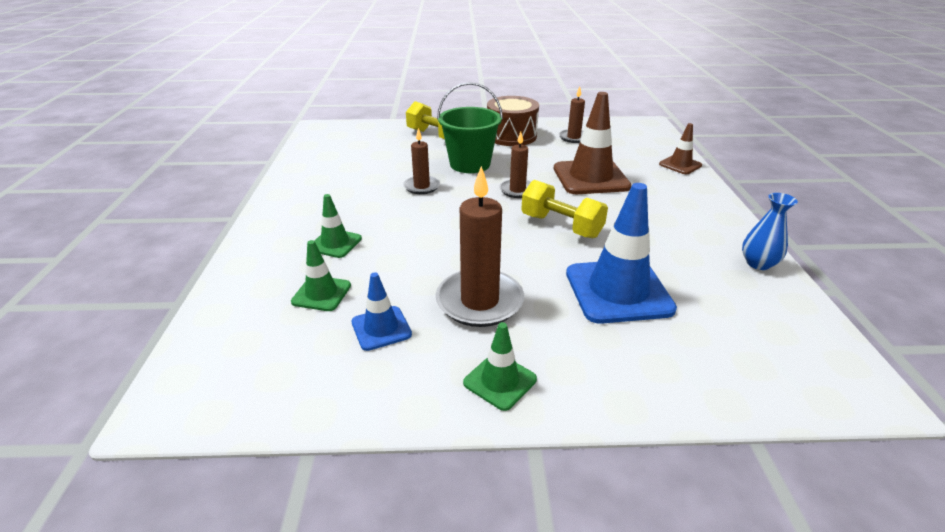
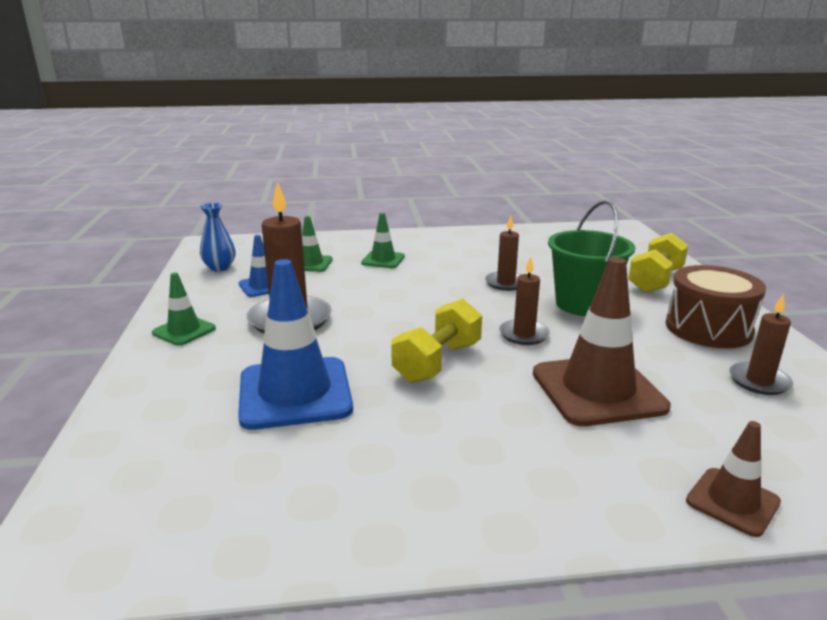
camera: 85 degrees right, 10 degrees down
(758, 263) = (352, 533): blue vase -> blue vase (220, 267)

